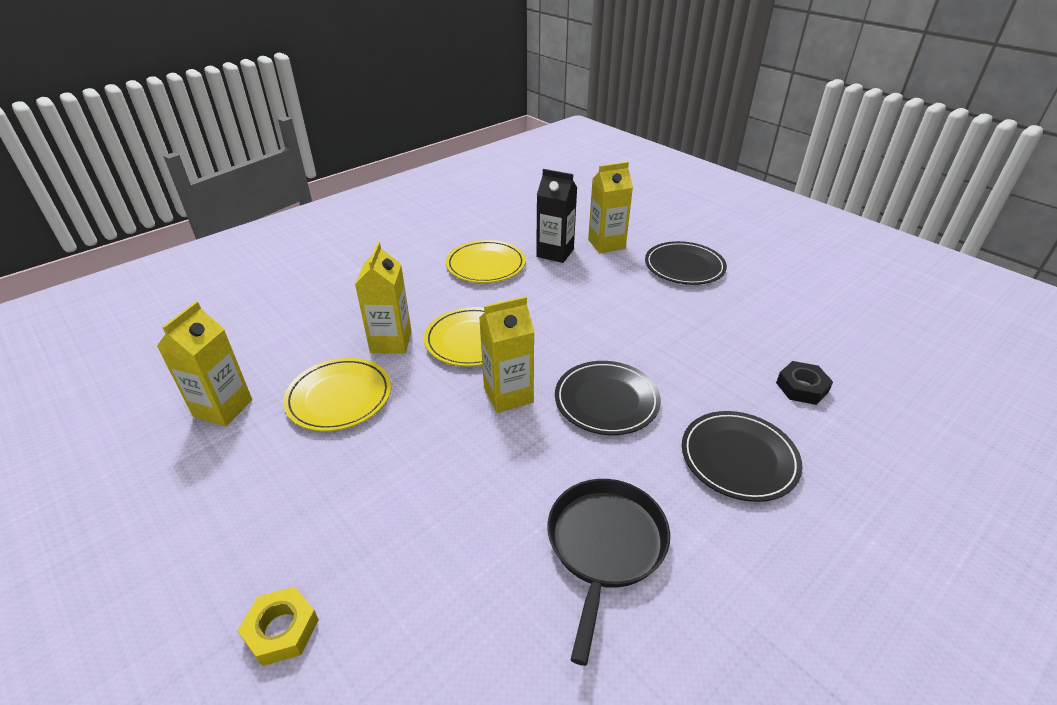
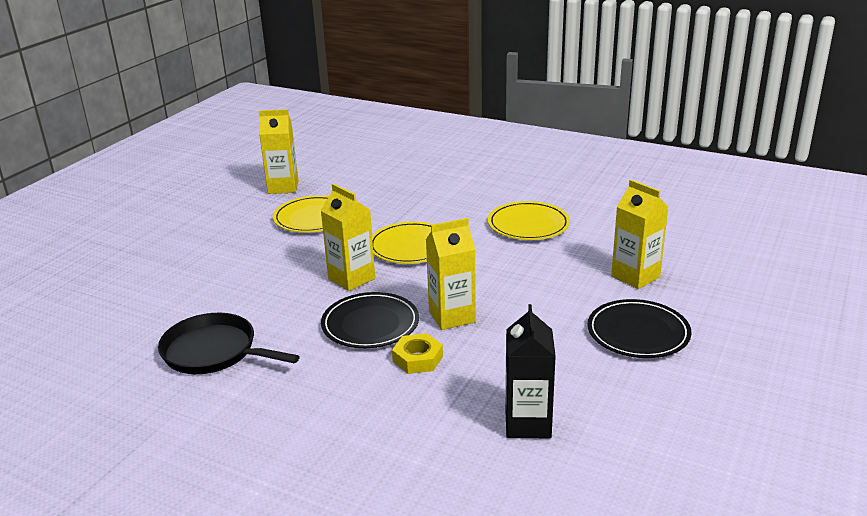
camera: 70 degrees right, 10 degrees down
(281, 630) = (128, 260): yellow nut -> yellow nut (418, 359)
(391, 342) = (385, 217): yellow carton -> yellow carton (452, 317)
(555, 253) = (585, 252): black carton -> black carton (527, 423)
(605, 545) = (213, 352): black pan -> black pan turned 150 degrees counterclockwise
(739, 458) = (331, 405): black plate -> none
(802, 387) = (459, 438): black nut -> none

